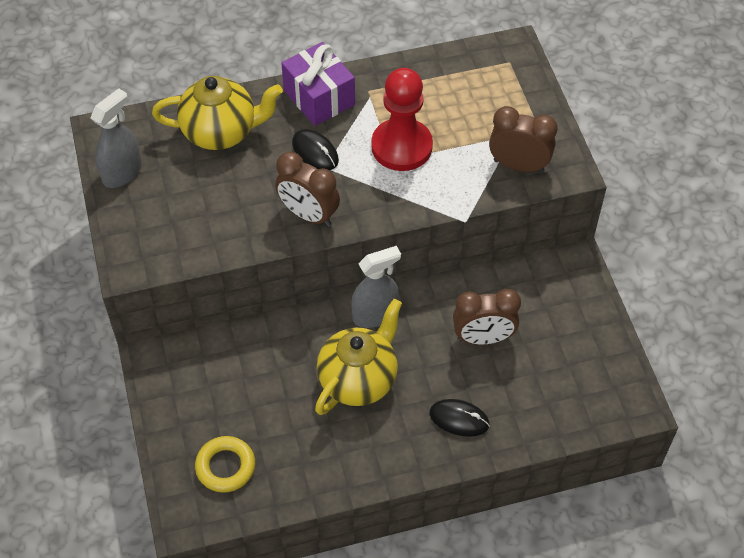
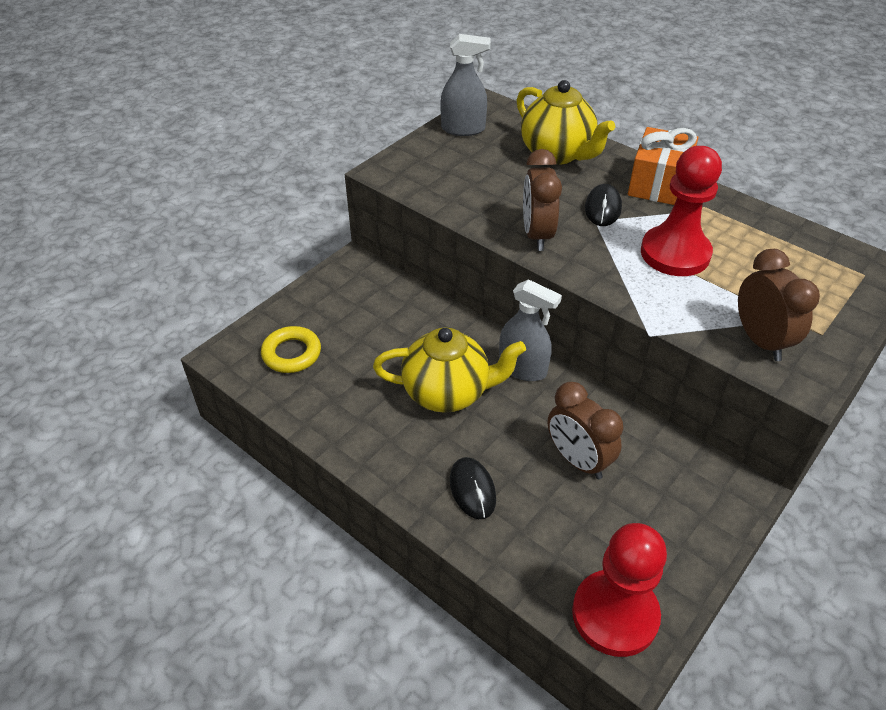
camera: 55 degrees right, 10 degrees down
(319, 97) = (658, 184): purple gift -> orange gift
(608, 400) = (615, 614): none -> red pawn

